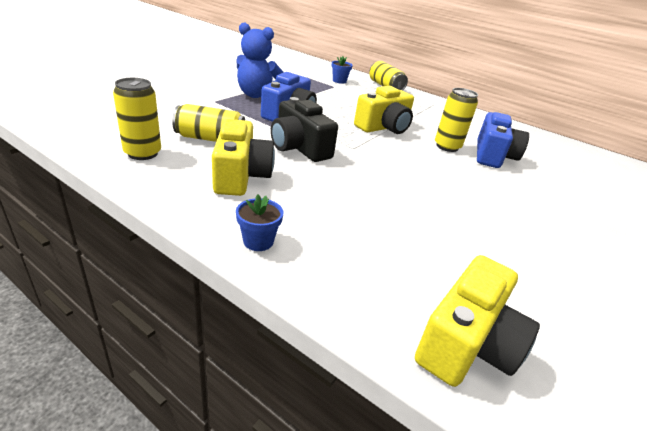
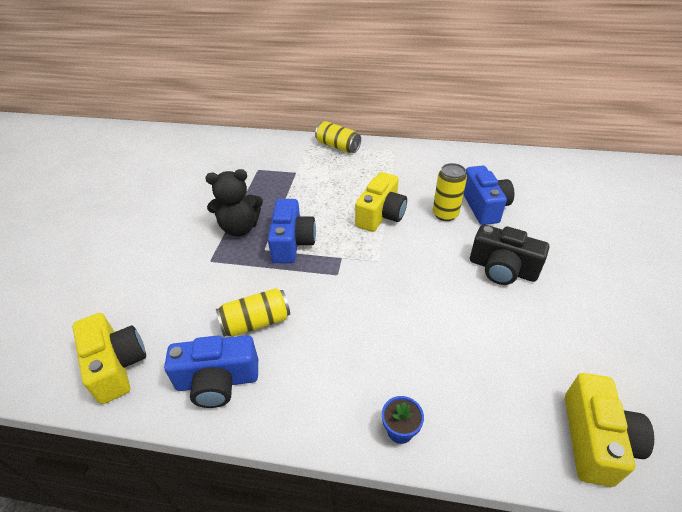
camera: 20 degrees left, 10 degrees up
(143, 153) = (218, 381): yellow can -> blue camera
(241, 175) = (323, 358): yellow camera -> yellow camera (116, 365)
(256, 95) = (239, 228): blue teddy bear -> black teddy bear
(299, 147) = (337, 288): black camera -> black camera (502, 269)
(339, 81) = (293, 160): blue flower pot -> none

